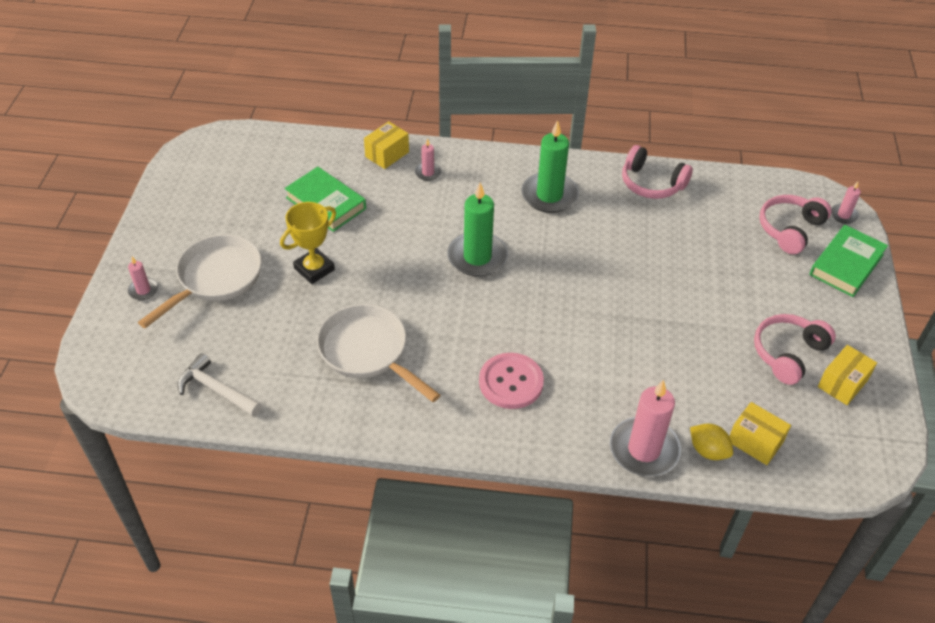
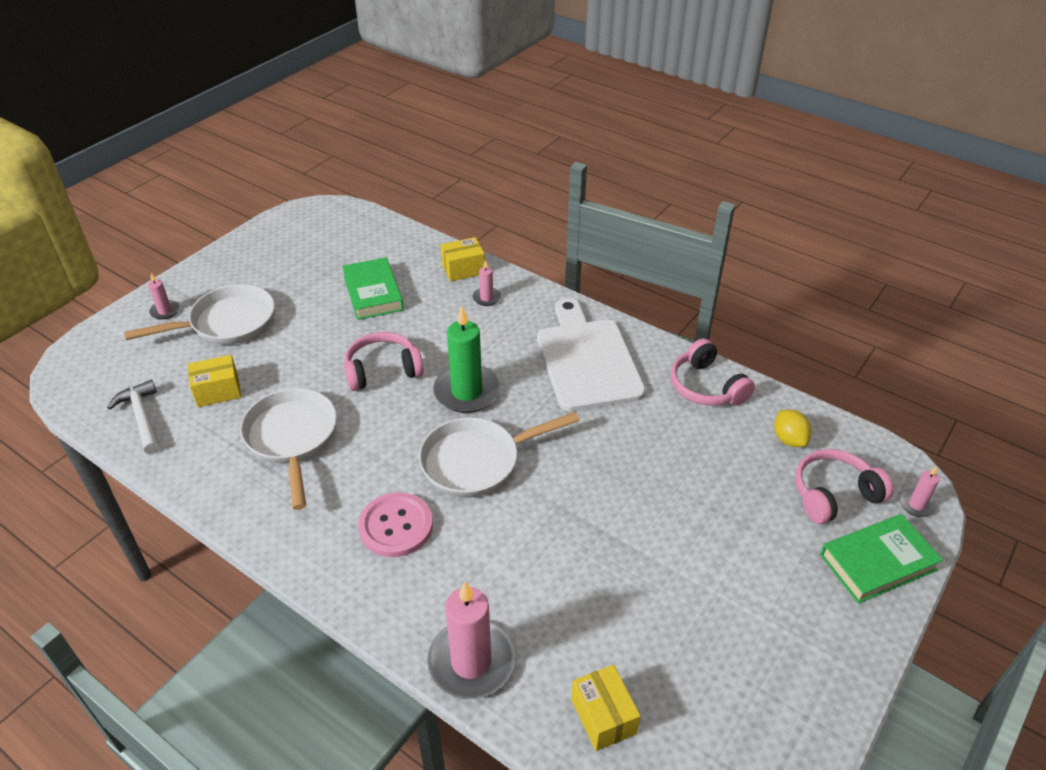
camera: 30 degrees right, 5 degrees down
(314, 269) = (313, 346): yellow trophy -> none
(530, 308) = (477, 461): none -> white pan
(549, 195) = (587, 360): green candle -> white cutting board
(708, 451) = (540, 699): yellow lemon -> yellow lemon (789, 439)
(788, 353) = (723, 633): pink headphones -> pink headphones (382, 370)
(842, 383) = (766, 700): yellow box -> yellow box (218, 391)

